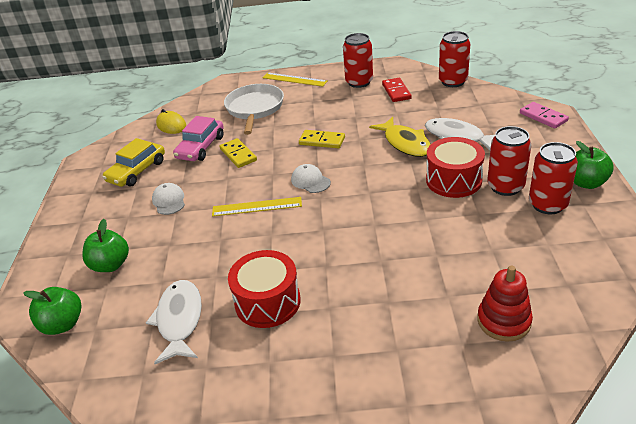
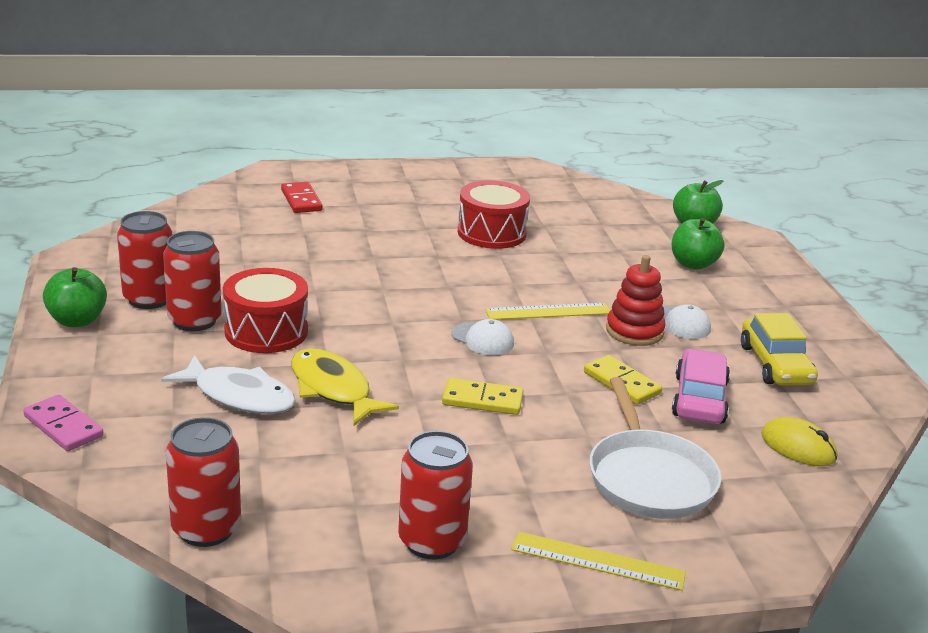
camera: 165 degrees right, 10 degrees down
(137, 171) = (775, 365): yellow car -> yellow car turned 150 degrees clockwise
(179, 320) = (576, 225): white fish -> none
(396, 91) = (342, 506): red domino -> red domino (301, 200)
(503, 321) = (254, 215): red stacking toy -> red stacking toy (634, 331)

